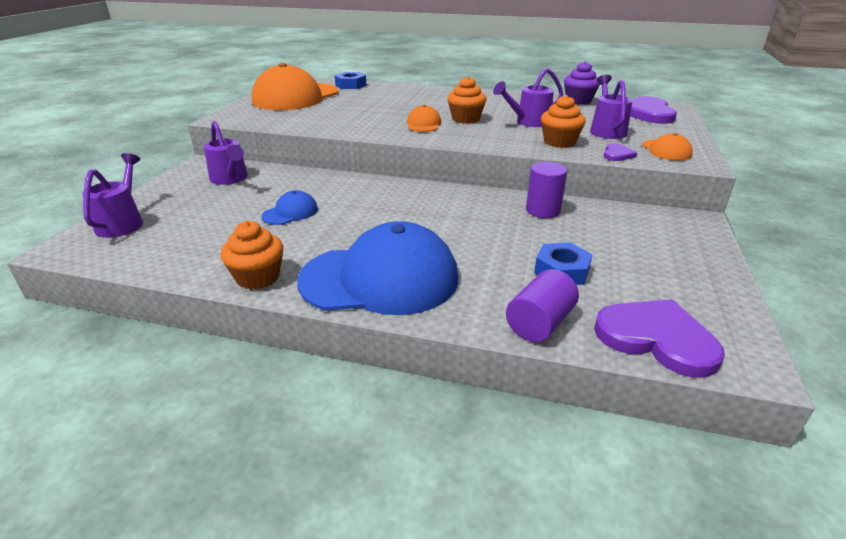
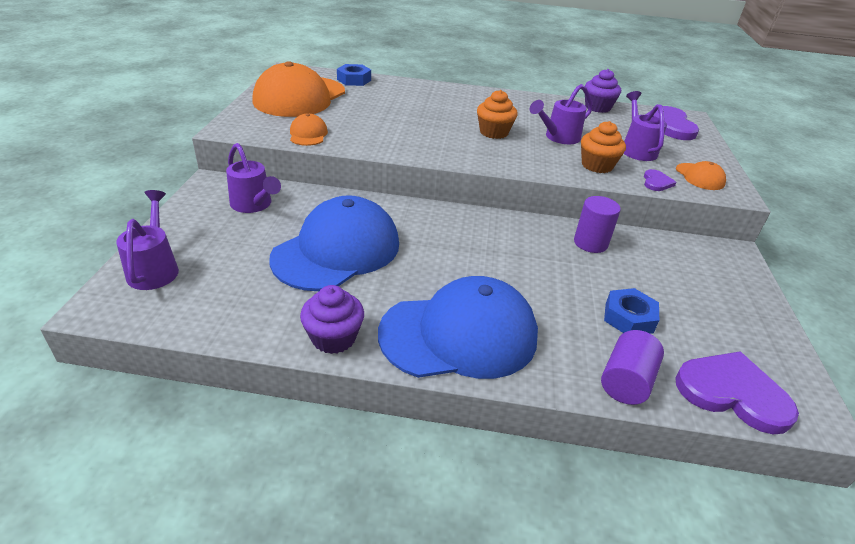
camera: 10 degrees left, 5 degrees up
(258, 277) = (333, 338): orange cupcake -> purple cupcake
(290, 212) = (337, 250): blue cap -> blue cap, size x2.26
(423, 124) = (453, 139): orange cap -> orange cap (308, 134)

